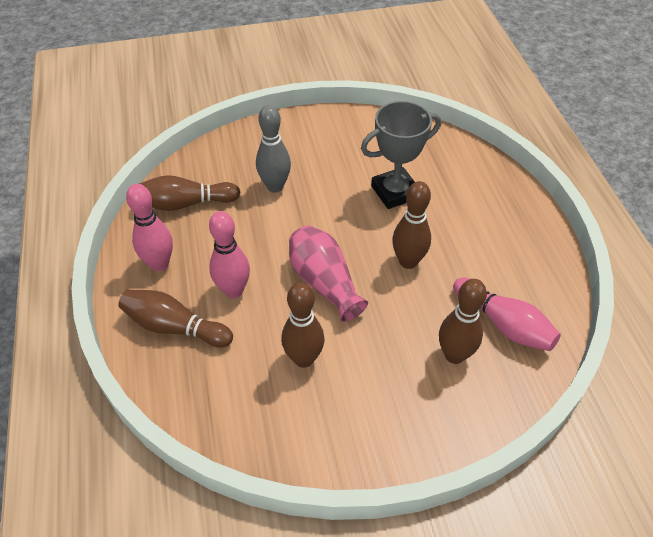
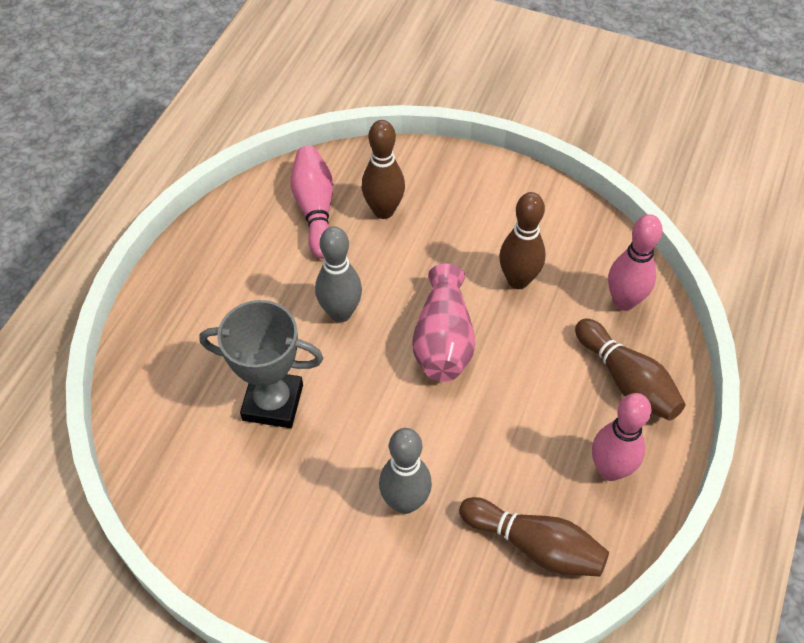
camera: 145 degrees left, 5 degrees up
(233, 290) = (543, 386): pink bowling pin -> pink bowling pin (624, 301)
(408, 261) = (340, 313): brown bowling pin -> grey bowling pin

